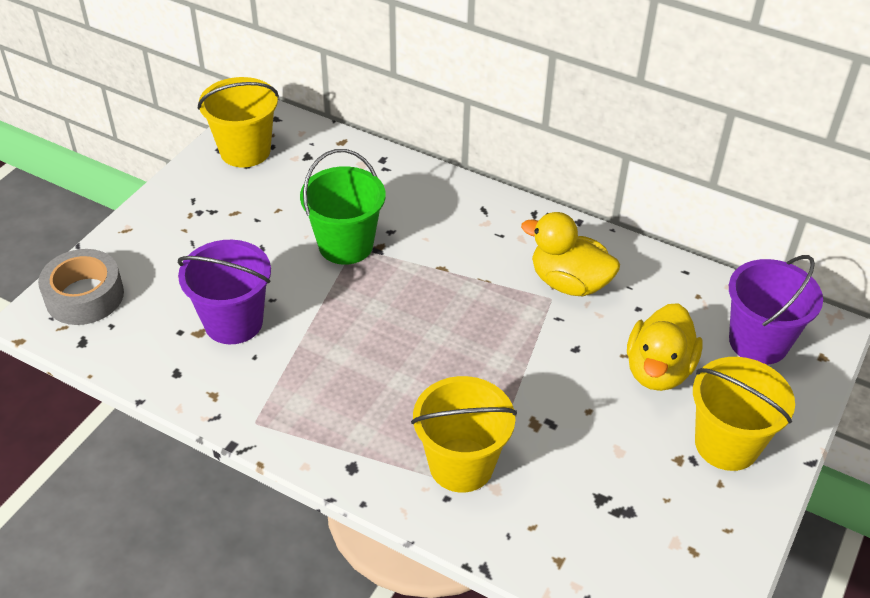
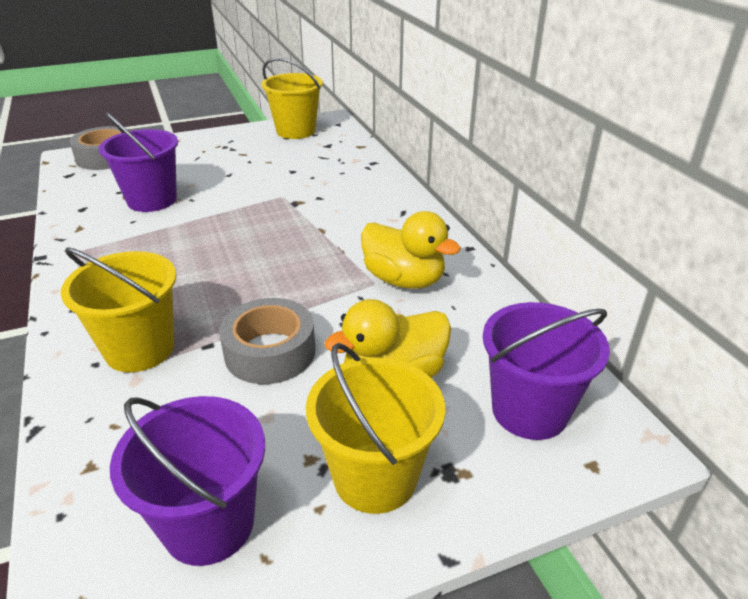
camera: 40 degrees right, 10 degrees down
(345, 245) = (279, 192): green bucket -> none
(556, 405) = (270, 352): none -> grey tape
(569, 283) = (404, 280): yellow duck -> yellow duck turned 150 degrees clockwise
(676, 536) = (208, 524): none -> purple bucket

